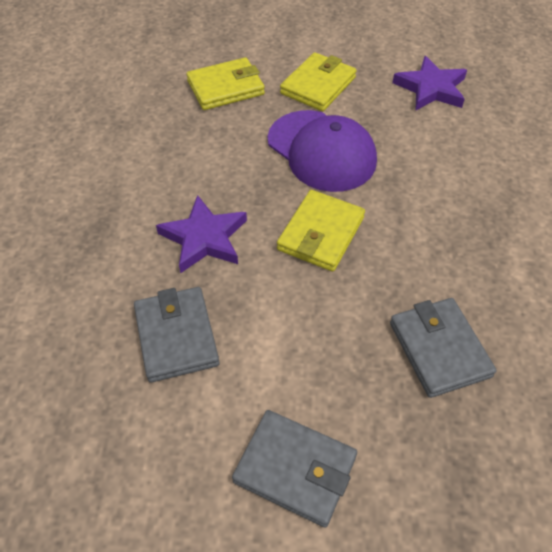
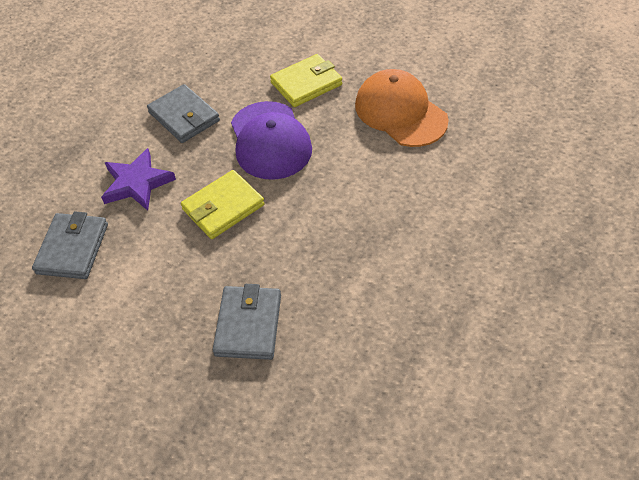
camera: 25 degrees right, 0 degrees up
(226, 88) = (231, 66): yellow wallet -> none
(295, 469) = (90, 368): grey wallet -> grey wallet (184, 117)
(431, 88) = (400, 112): purple star -> orange cap

